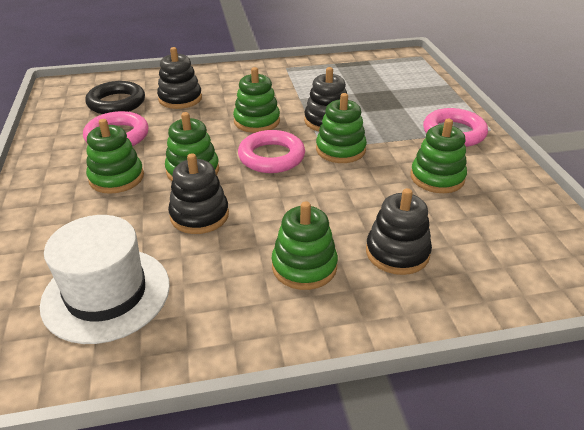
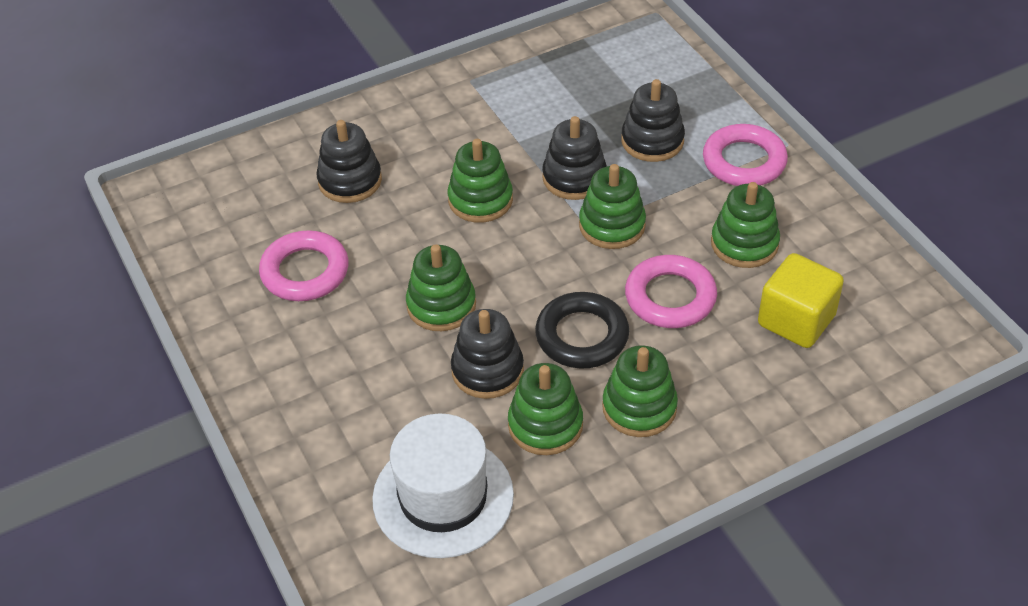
camera: 15 degrees left, 10 degrees up
(116, 103) = (262, 210): black ring -> black ring (582, 336)
(116, 178) = (350, 340): green stacking toy -> green stacking toy (545, 425)
(271, 157) = (530, 258): pink ring -> pink ring (670, 297)
(397, 253) = (732, 364): black stacking toy -> black stacking toy (652, 141)
(463, 234) = (796, 320): none -> yellow cube

